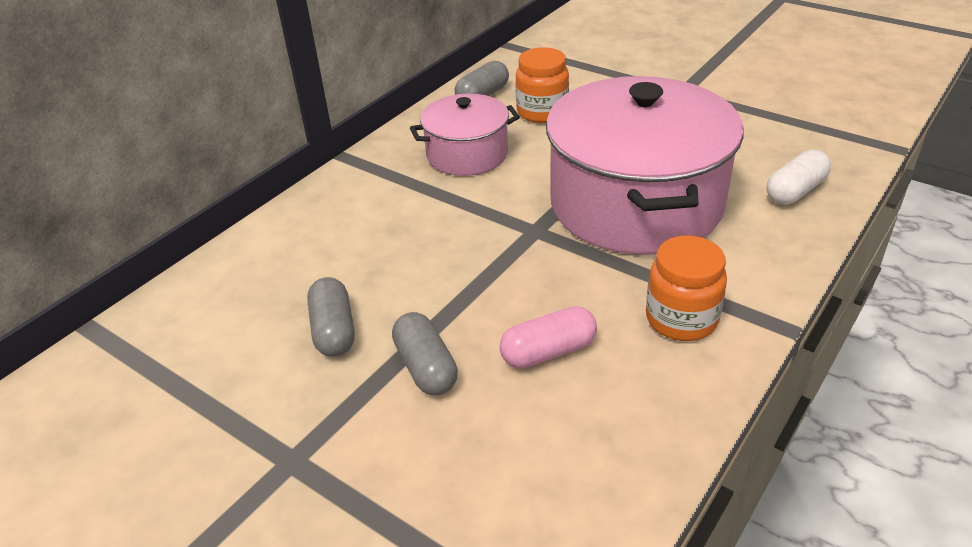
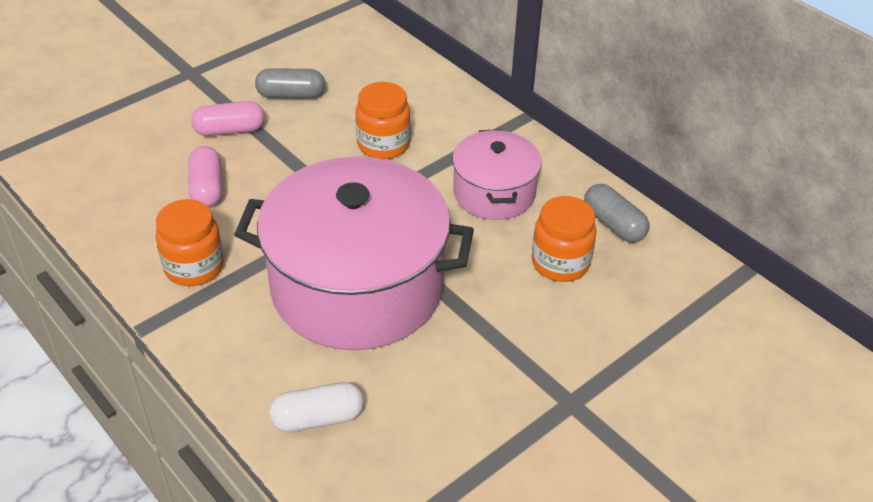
camera: 100 degrees right, 5 degrees up
(415, 233) = (383, 144): none -> orange jar
(426, 367) = (229, 130): grey capsule -> pink capsule
(795, 191) = (318, 418): white capsule -> white capsule turned 75 degrees counterclockwise

